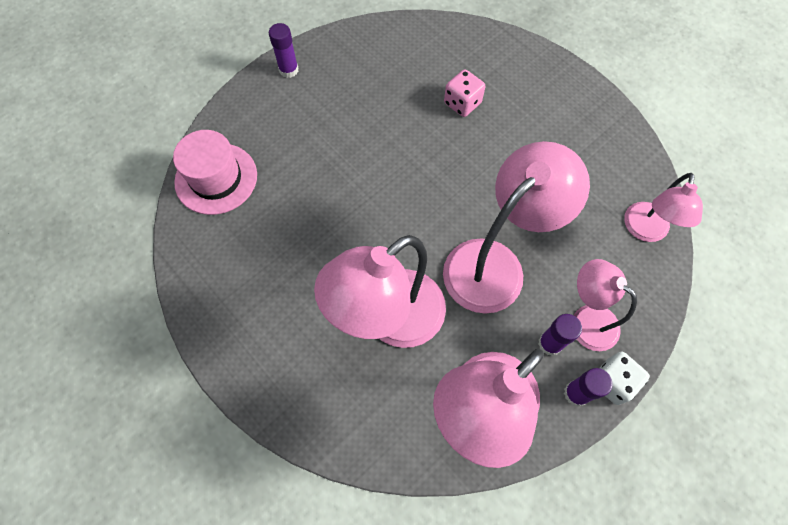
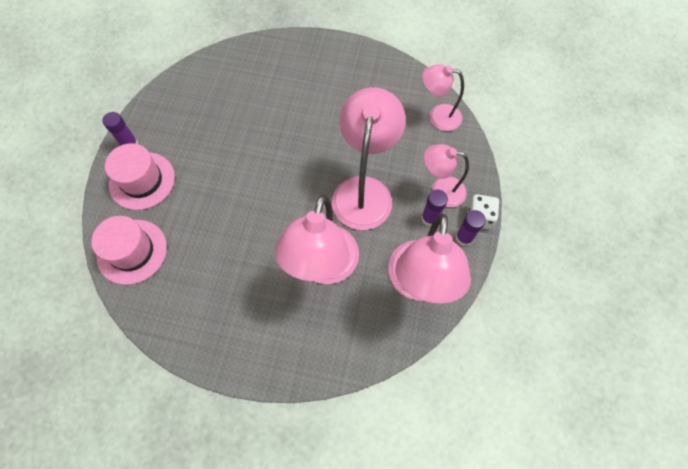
camera: 35 degrees left, 0 degrees up
(274, 113) = (142, 181): none -> pink hat
(462, 103) = (271, 100): pink dice -> none
(645, 231) = (438, 116): pink lamp -> pink lamp turned 120 degrees clockwise

